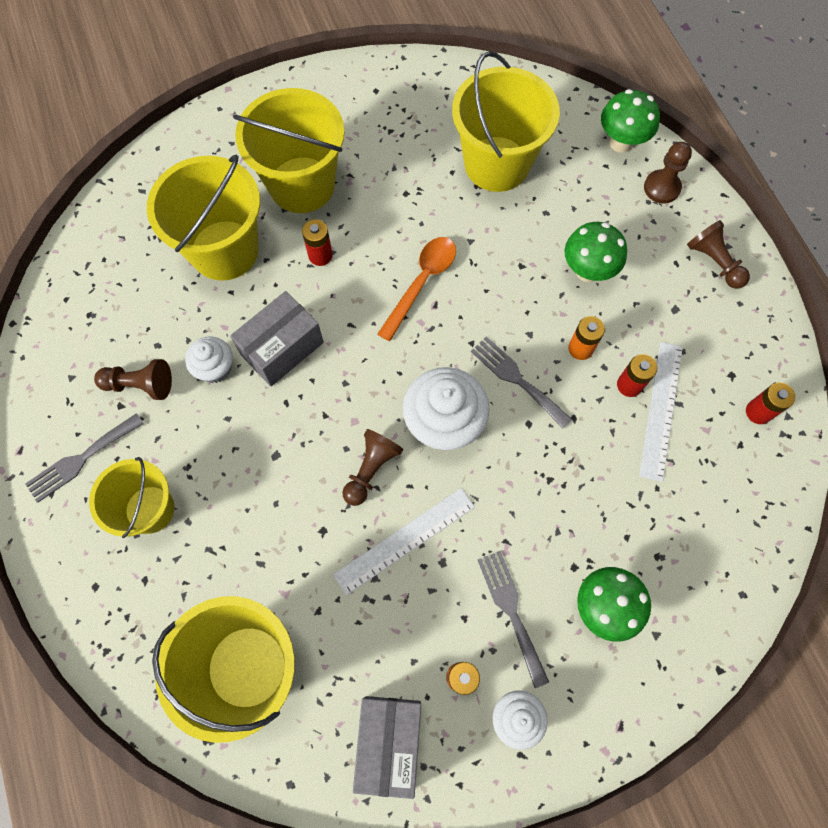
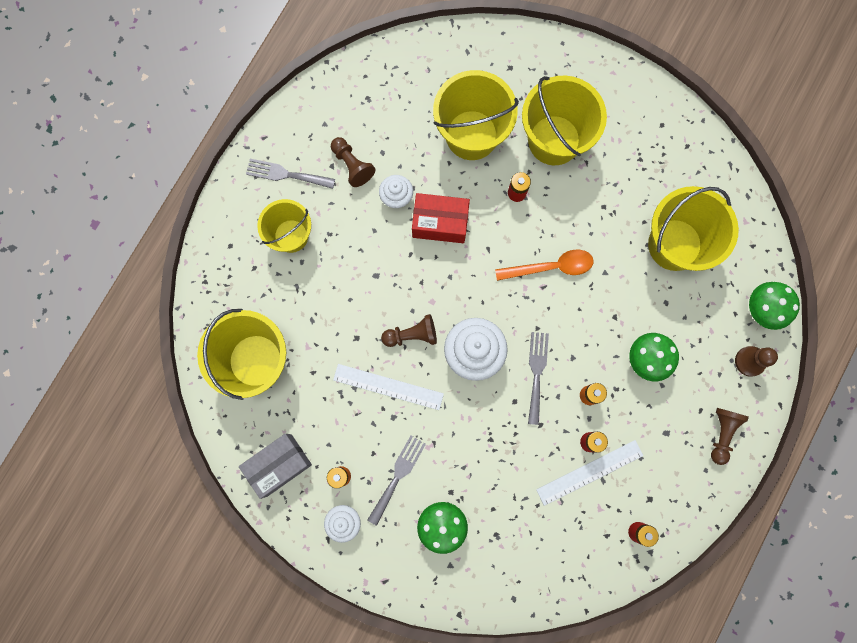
camera: 50 degrees right, 10 degrees up
(282, 348) = (440, 223): grey box -> red box

